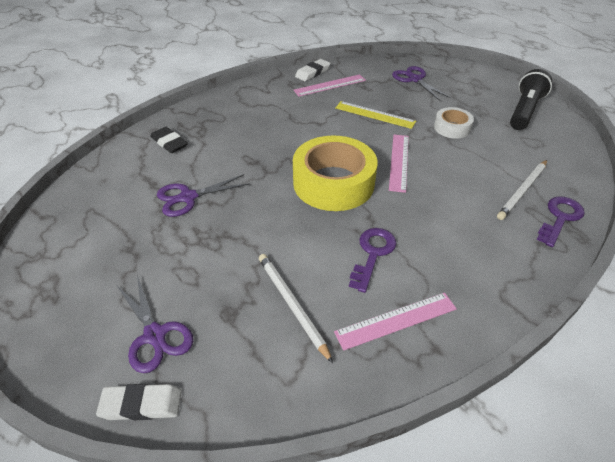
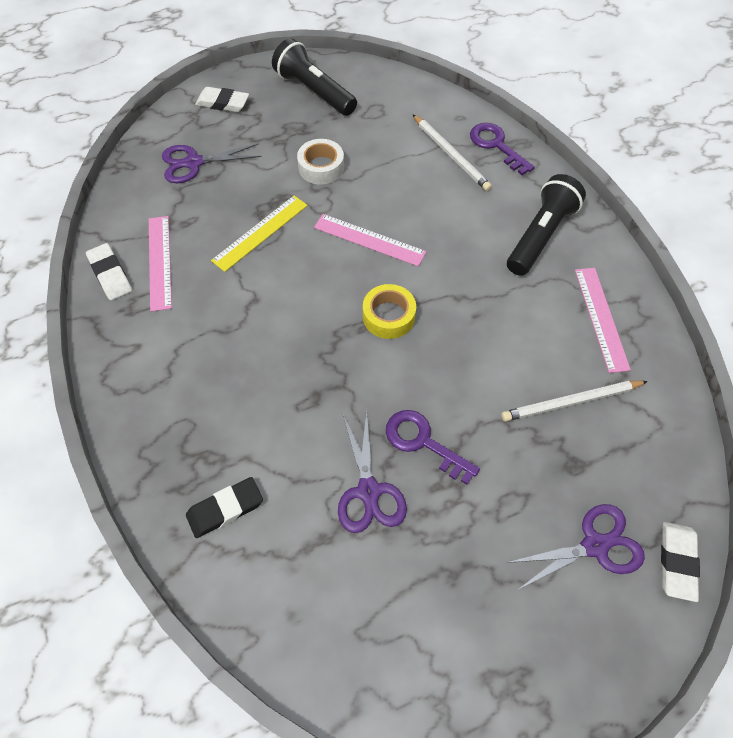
camera: 75 degrees left, 15 degrees up
(333, 183) = (388, 316): yellow tape -> yellow tape, size x0.51
(372, 254) = (514, 311): purple key -> purple key (423, 442)
(470, 262) = (540, 236): none -> black flashlight
(476, 78) = (223, 103): none -> white eraser

